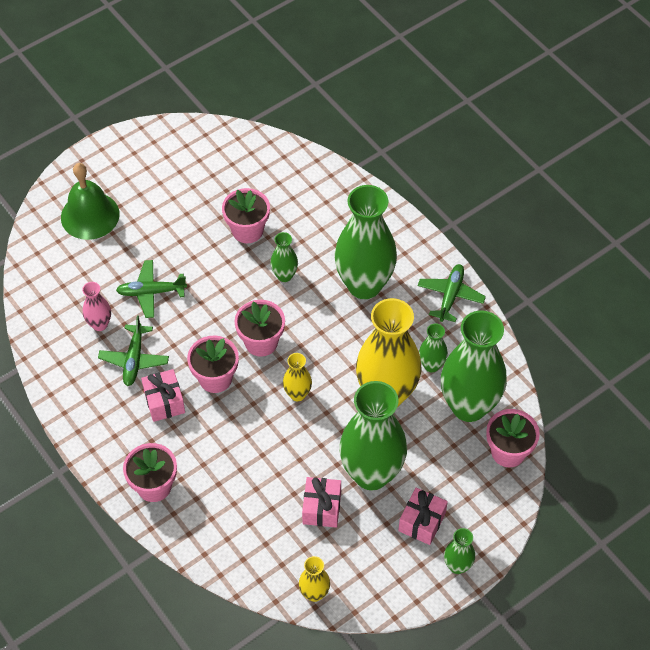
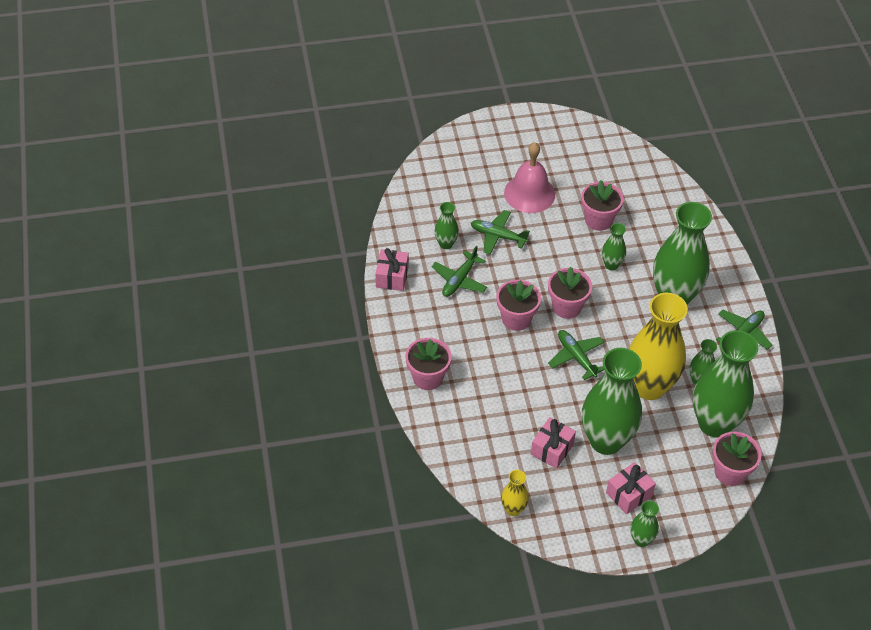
camera: 25 degrees right, 5 degrees down
(90, 215) = (479, 162): green bell -> none
(100, 324) = (446, 244): pink vase -> green vase
(161, 230) = (529, 193): none -> pink bell
(164, 402) = (467, 320): pink gift -> pink gift (392, 277)
(297, 394) = (576, 357): yellow vase -> green plane

